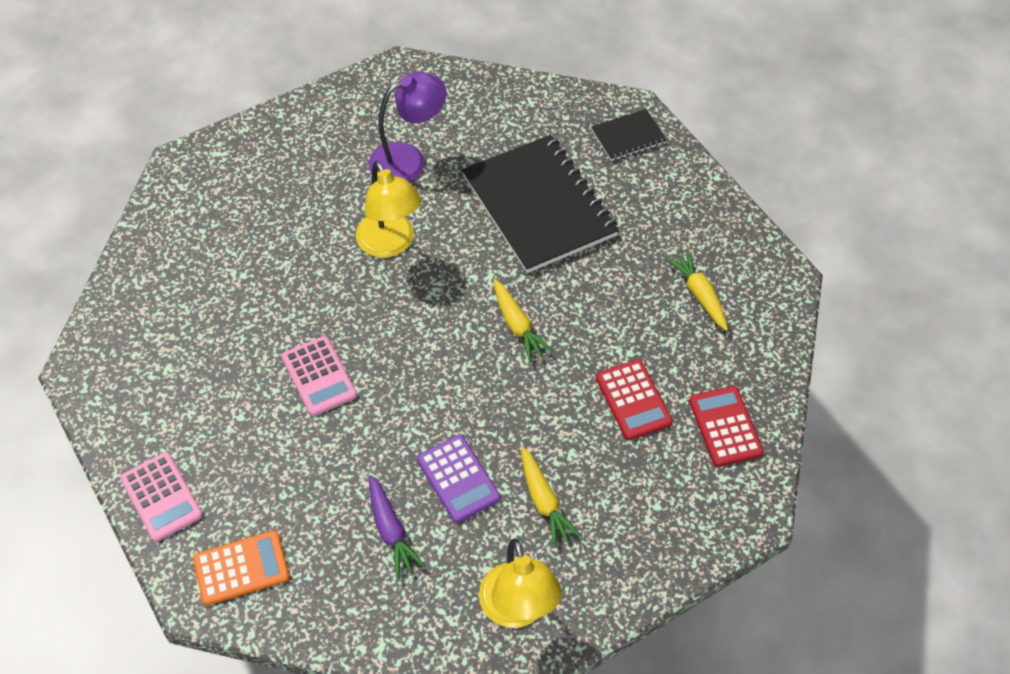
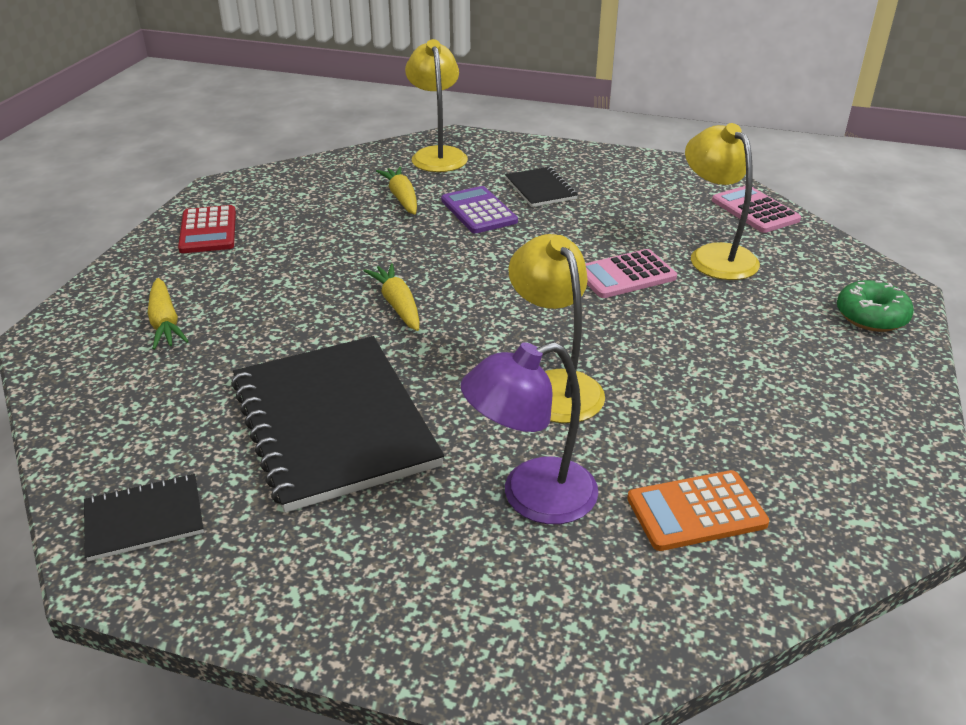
camera: 175 degrees left, 20 degrees down
(123, 331) = (871, 316): none -> green donut
(228, 411) = (715, 255): none -> yellow lamp
(241, 568) = (665, 177): orange calculator -> orange calculator (696, 511)
(319, 376) = (625, 275): pink calculator -> pink calculator turned 90 degrees counterclockwise
(391, 530) = (540, 189): purple carrot -> black notebook
(633, 400) = (291, 249): red calculator -> none

